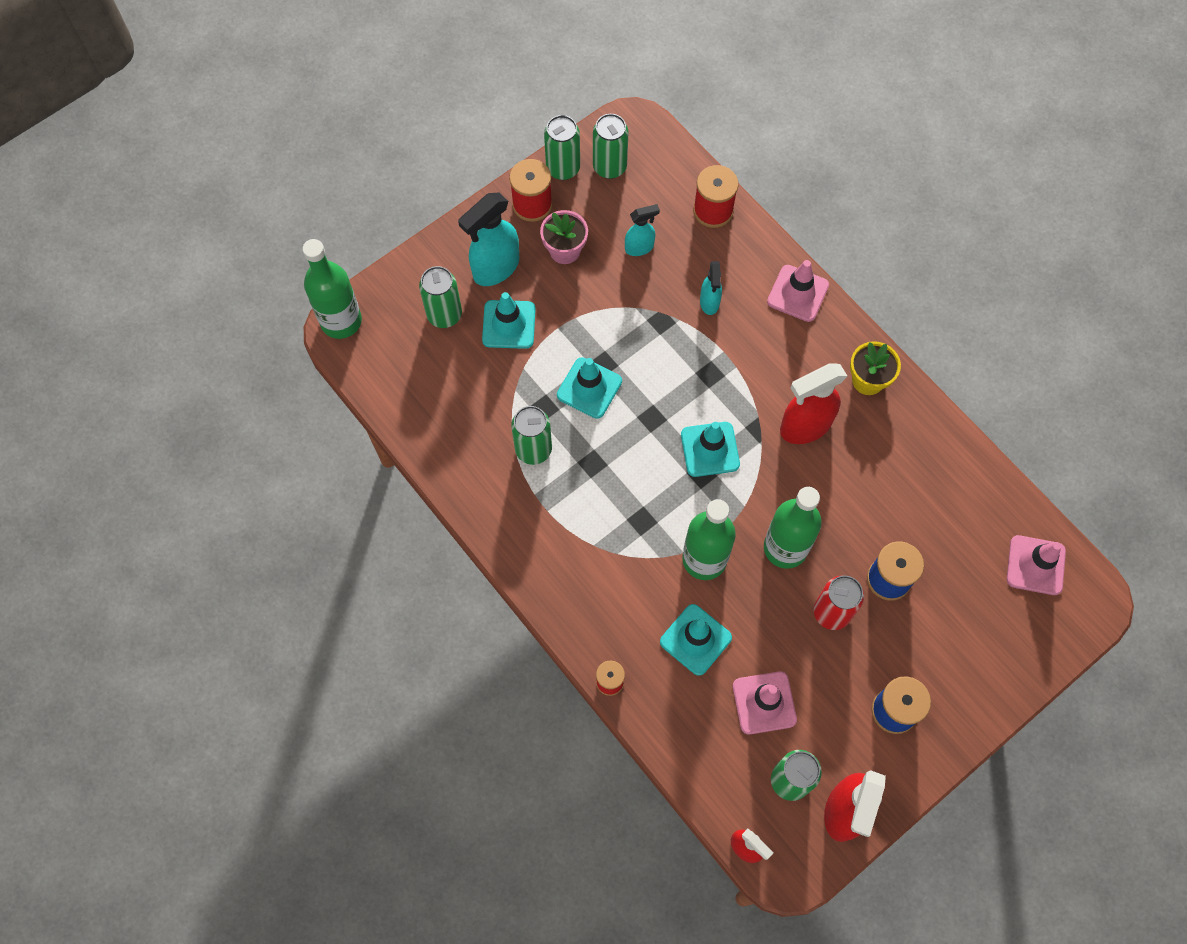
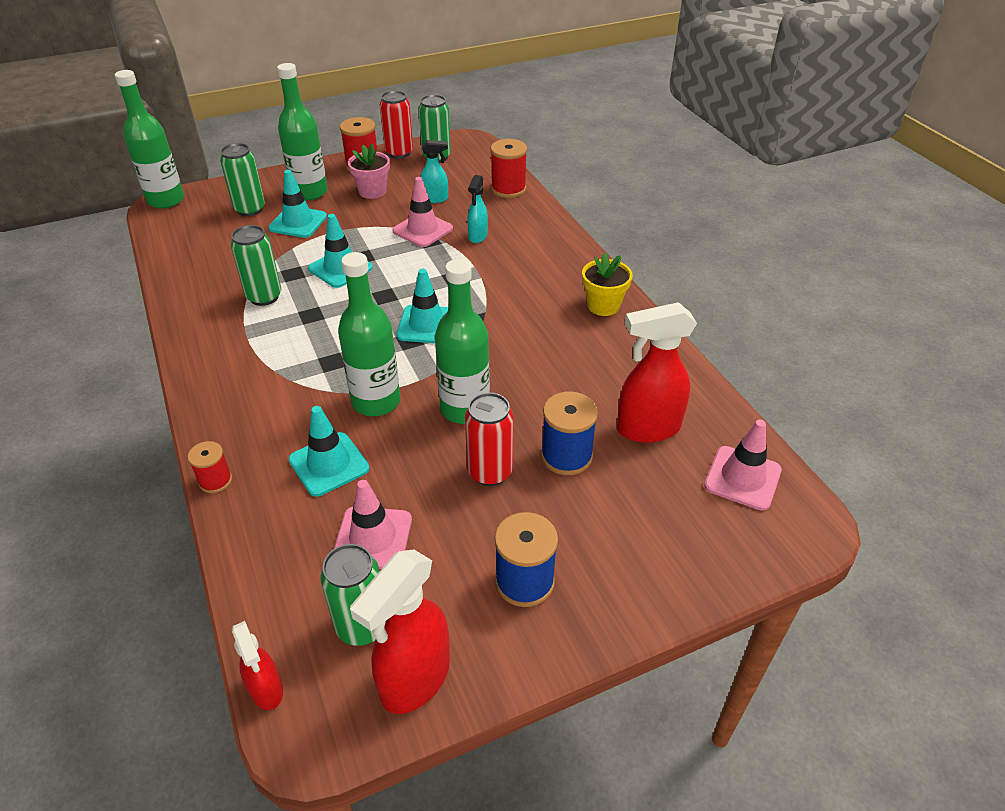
camera: 15 degrees right, 25 degrees down
(495, 268) = (309, 192): turquoise spray bottle -> green bottle
(563, 168) = (399, 153): green can -> red can
(797, 293) = (560, 243): pink traffic cone -> pink traffic cone (422, 230)
(805, 426) = (527, 325): red spray bottle -> red spray bottle (647, 428)

